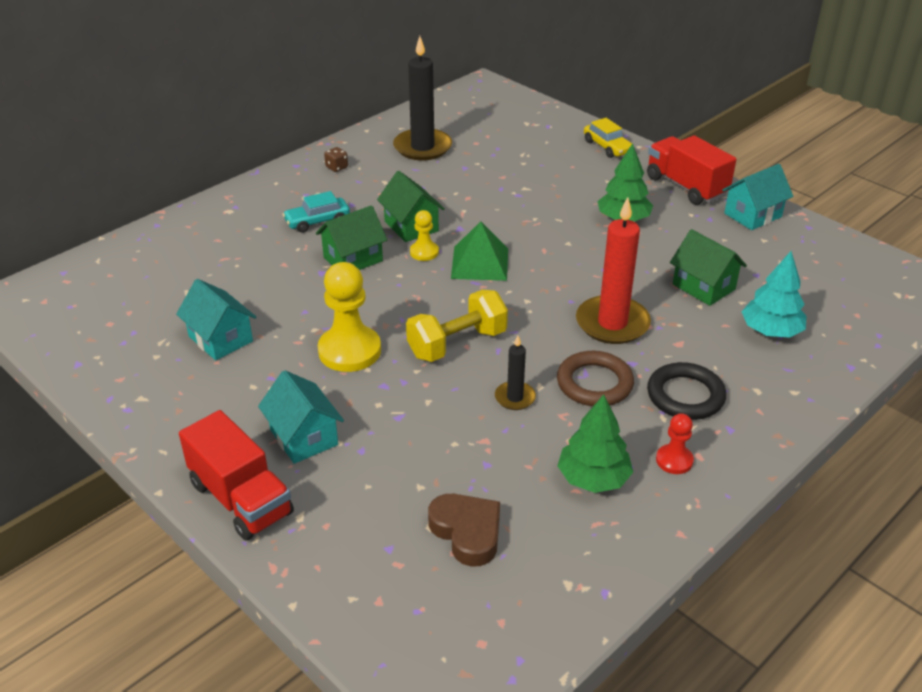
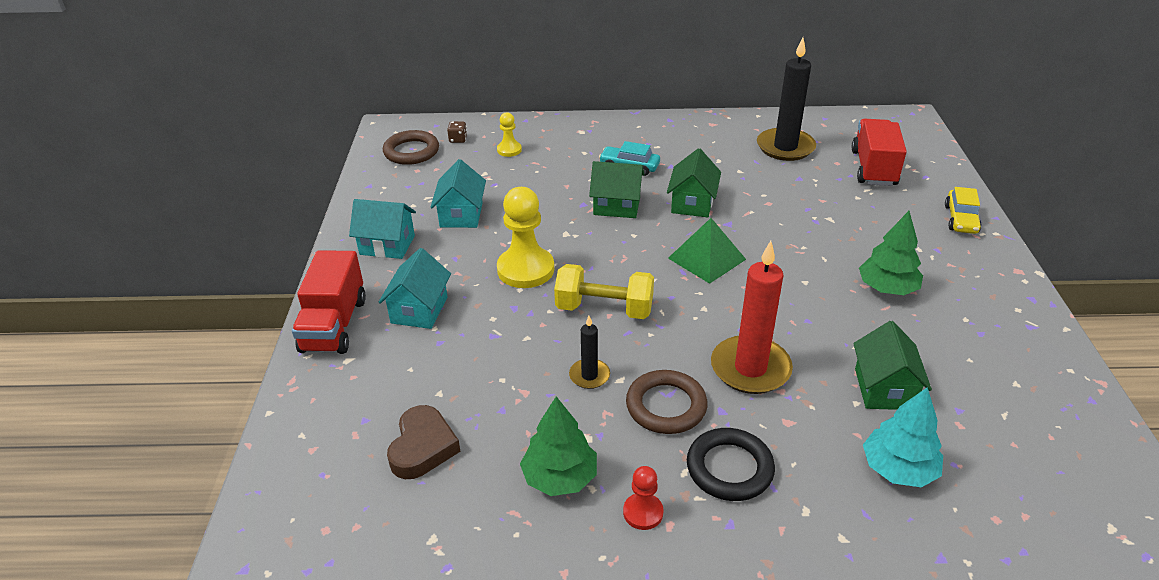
camera: 45 degrees right, 0 degrees up
(75, 309) = (411, 151): none -> brown ring
(337, 167) = (696, 134): brown dice -> brown dice (458, 139)
(424, 252) = (675, 228): yellow pawn -> yellow pawn (509, 150)
(686, 186) = (996, 292): red truck -> red truck (873, 168)
(752, 215) = (1037, 354): turquoise house -> turquoise house (387, 245)

